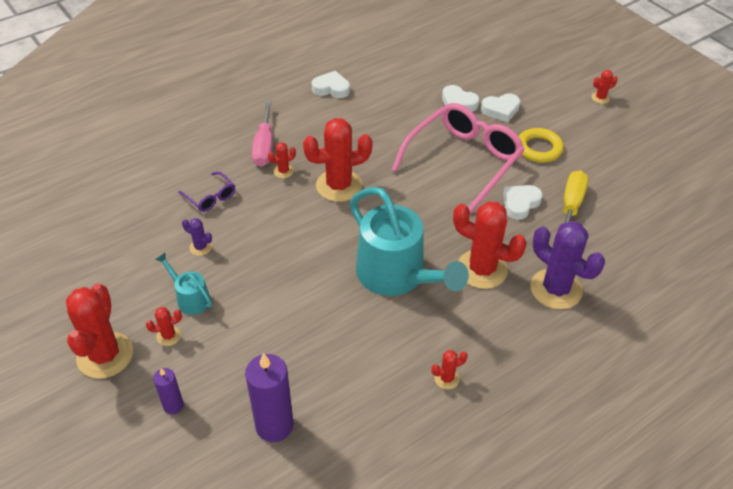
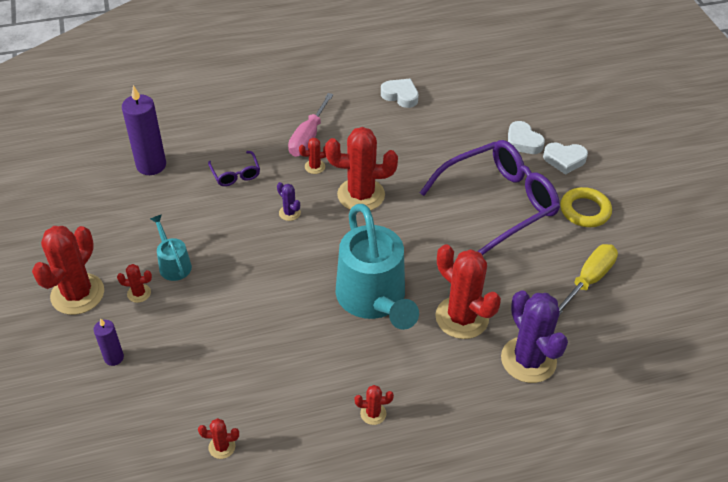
camera: 20 degrees right, 0 degrees up
(200, 247) = (204, 219): purple cactus -> purple cactus (289, 213)
(274, 425) = (192, 405): purple candle -> purple candle (151, 165)
(463, 161) = (498, 203): pink glasses -> purple glasses
(520, 204) = (535, 262): white heart -> none
(600, 98) = (682, 174): red cactus -> red cactus (222, 447)

